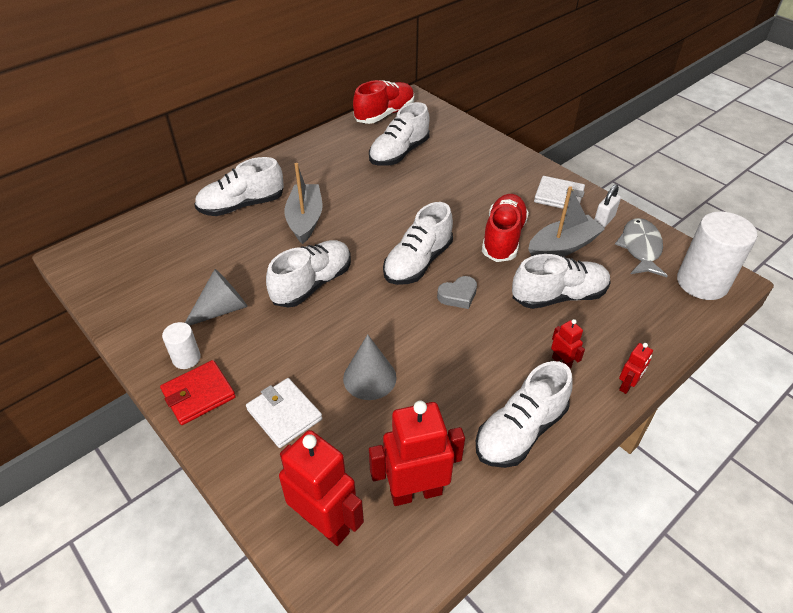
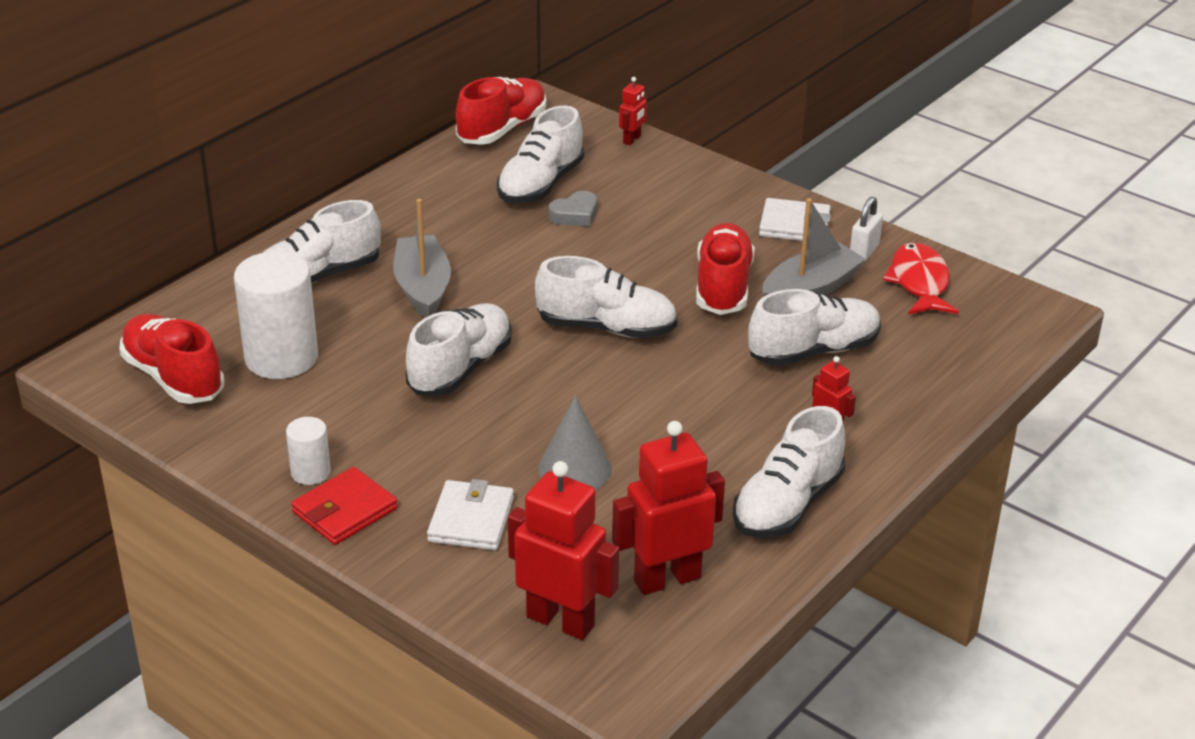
camera: 10 degrees left, 10 degrees down
(126, 271) = (174, 377): none -> red shoe
(221, 309) = (338, 411): grey cone -> none
(284, 414) = (471, 520): white wallet -> white wallet turned 60 degrees clockwise
(418, 262) = (606, 328): white shoe -> white shoe turned 105 degrees counterclockwise
(458, 295) = (673, 363): grey heart -> grey heart (575, 215)
(627, 385) = (918, 443): red robot -> red robot (632, 139)
(640, 248) = (919, 283): grey fish -> red fish
(702, 282) = (1007, 317): white cylinder -> white cylinder (281, 358)

